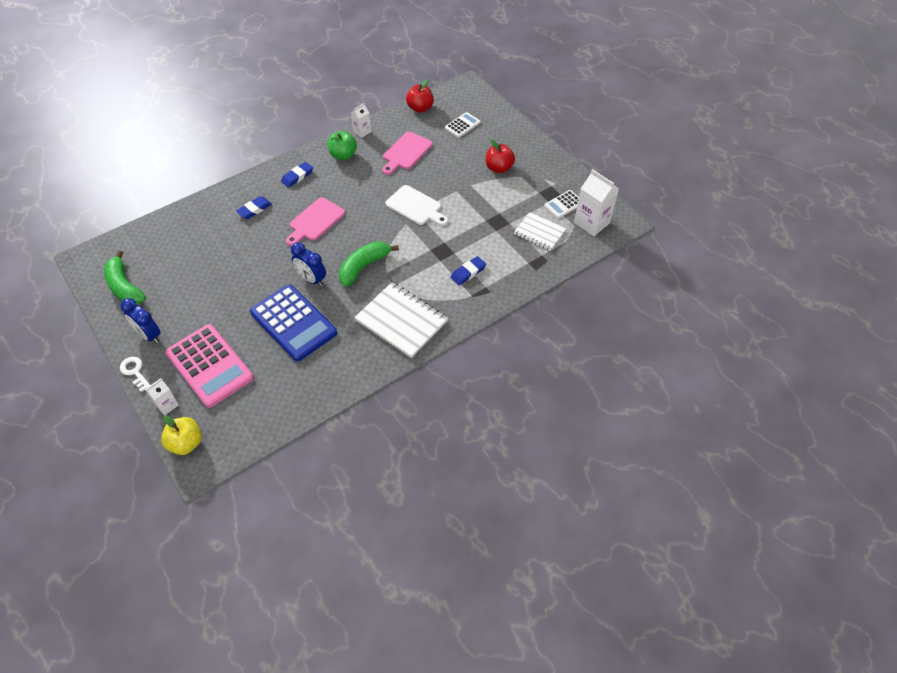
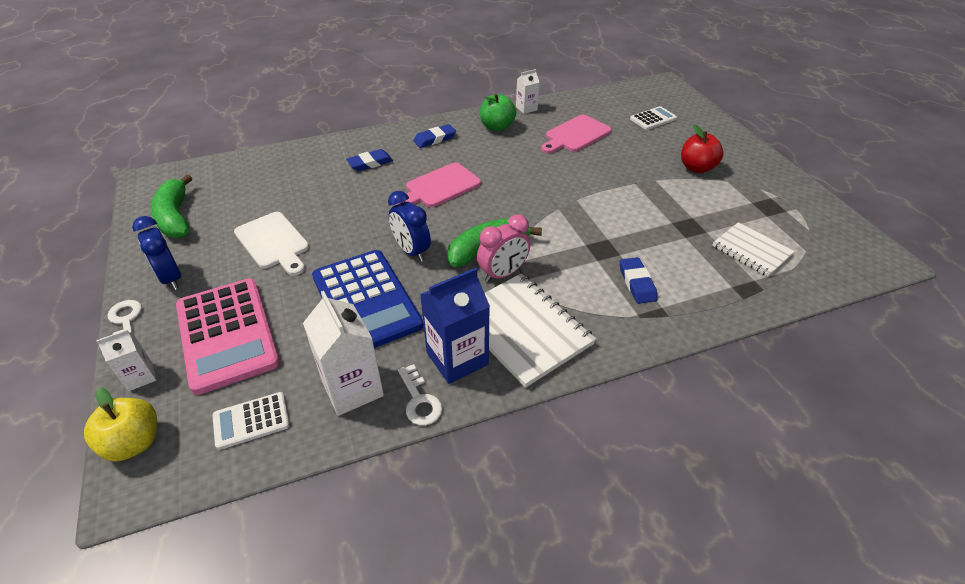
camera: 15 degrees right, 10 degrees down
(350, 380) = (419, 400): none -> white key
(365, 349) = (457, 358): none -> blue carton
(379, 284) = (503, 274): none -> pink clock
(416, 207) = (576, 192): white cutting board -> white cutting board (273, 243)
(420, 108) = (602, 96): red apple -> none
(468, 272) = (637, 283): blue eraser -> blue eraser turned 75 degrees counterclockwise
(564, 204) = (789, 222): white calculator -> white calculator (251, 421)
(592, 223) = (834, 252): white carton -> white carton (352, 388)

